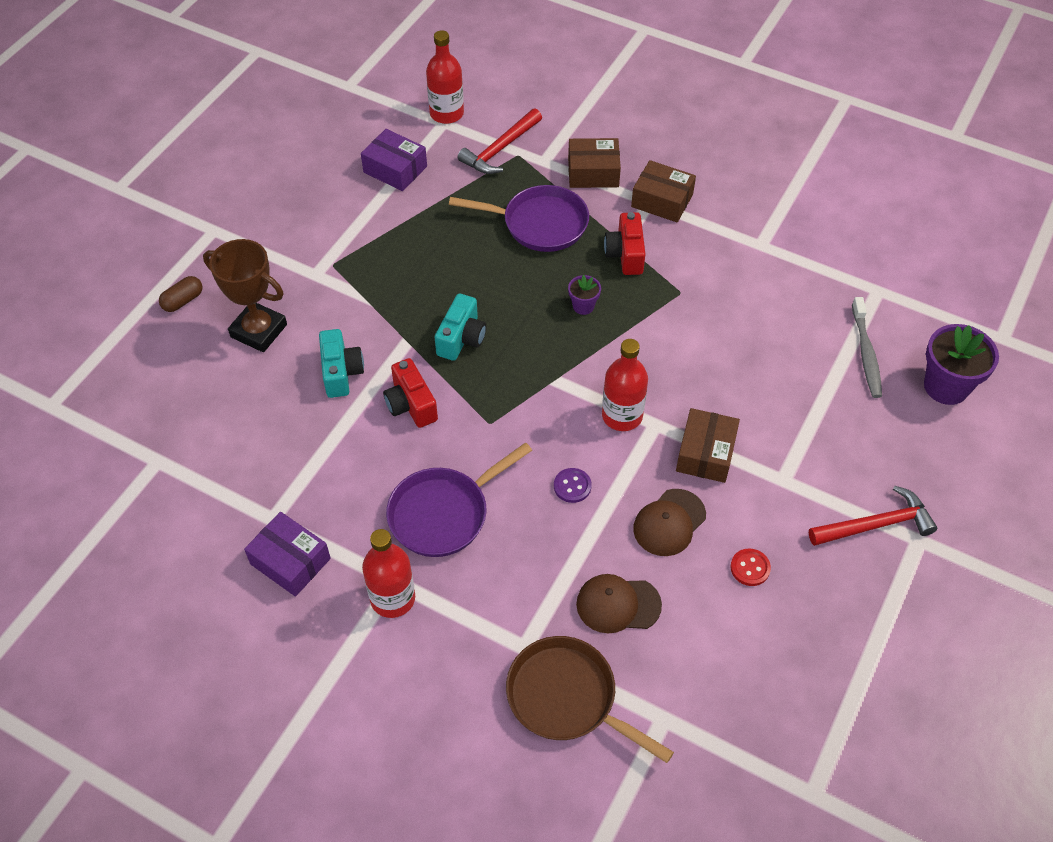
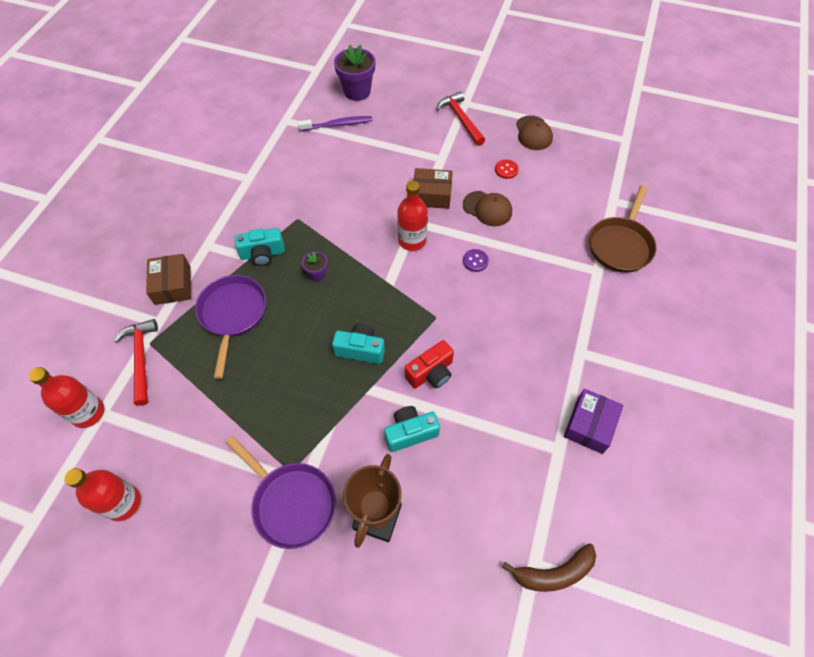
camera: 100 degrees left, 5 degrees up
(142, 476) = (553, 572): none -> brown banana
(183, 301) = (351, 607): brown capsule -> none
(392, 598) = (593, 350): red bottle -> red bottle (123, 503)
(395, 169) = (165, 443): purple box -> none
(444, 513) = (518, 332): purple pan -> purple pan (291, 502)
(500, 149) = (141, 358): red hammer -> red hammer turned 135 degrees counterclockwise
(618, 604) = (552, 228): brown cap -> brown cap (533, 133)
(625, 254) = (262, 254): red camera -> turquoise camera
(662, 200) = (205, 237): brown box -> none
(866, 353) = (338, 125): grey toothbrush -> purple toothbrush

